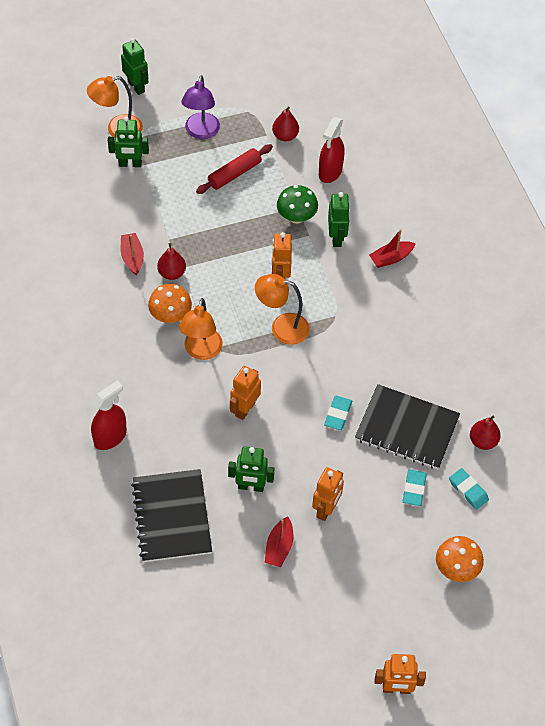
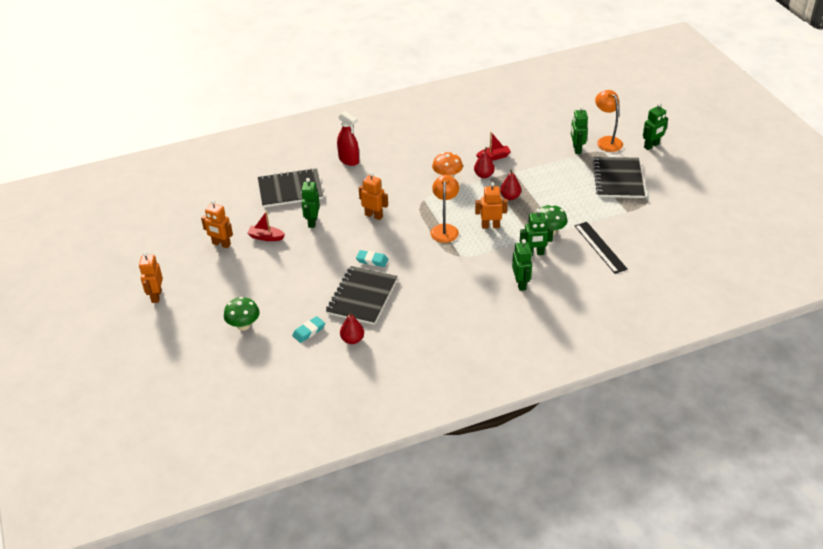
camera: 90 degrees right, 15 degrees down
(201, 132) = (618, 179): purple lamp -> black notebook
(201, 351) = (419, 193): orange lamp -> none
(234, 174) = (582, 198): red rolling pin -> none
(285, 136) = (629, 221): red pear -> red pear (510, 197)
(326, 509) = (294, 258): orange robot -> orange robot (221, 244)
(330, 172) = (600, 247): red spray bottle -> black ruler
(391, 258) = (521, 284): red boat -> green robot
(414, 489) = (310, 301): turquoise eraser -> none
(456, 568) = (243, 325): orange mushroom -> green mushroom

